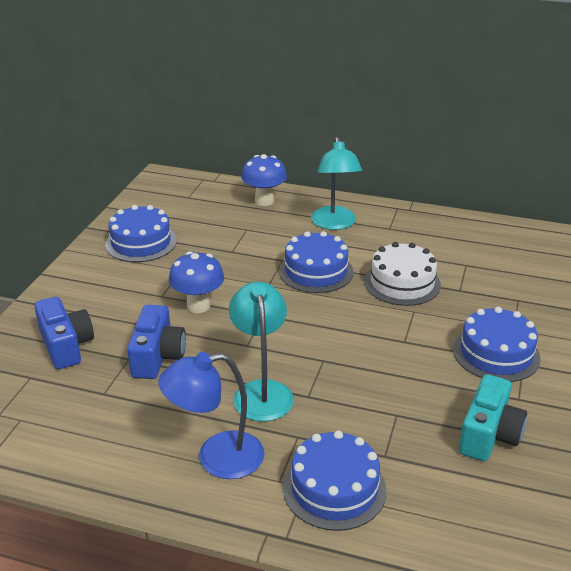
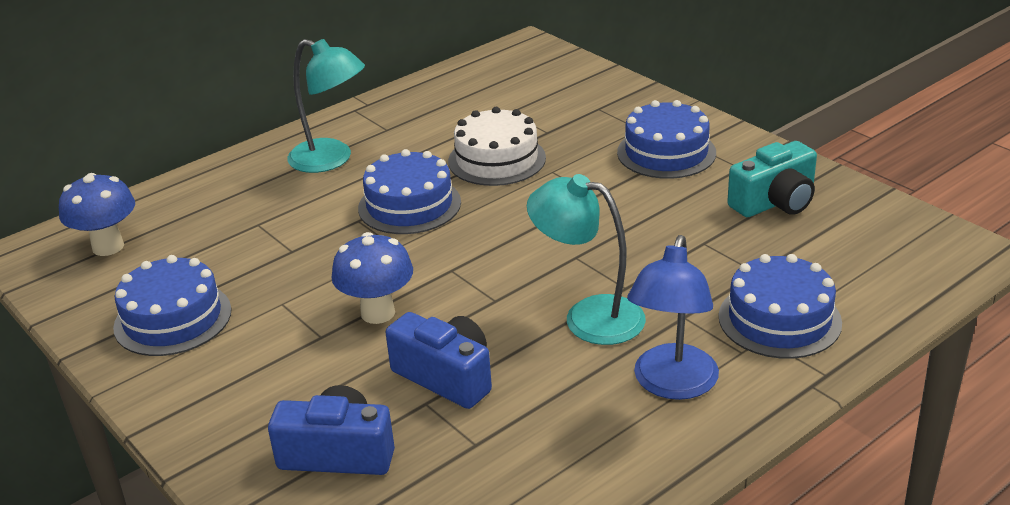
camera: 55 degrees left, 0 degrees up
(264, 201) = (212, 190): blue mushroom -> blue mushroom (108, 247)
(489, 434) = (775, 202): turquoise camera -> turquoise camera turned 90 degrees clockwise

